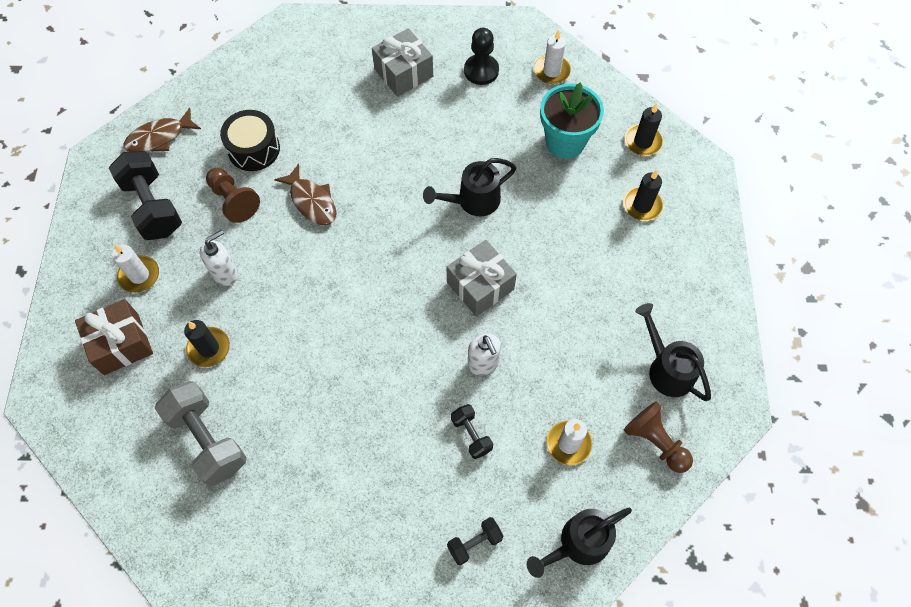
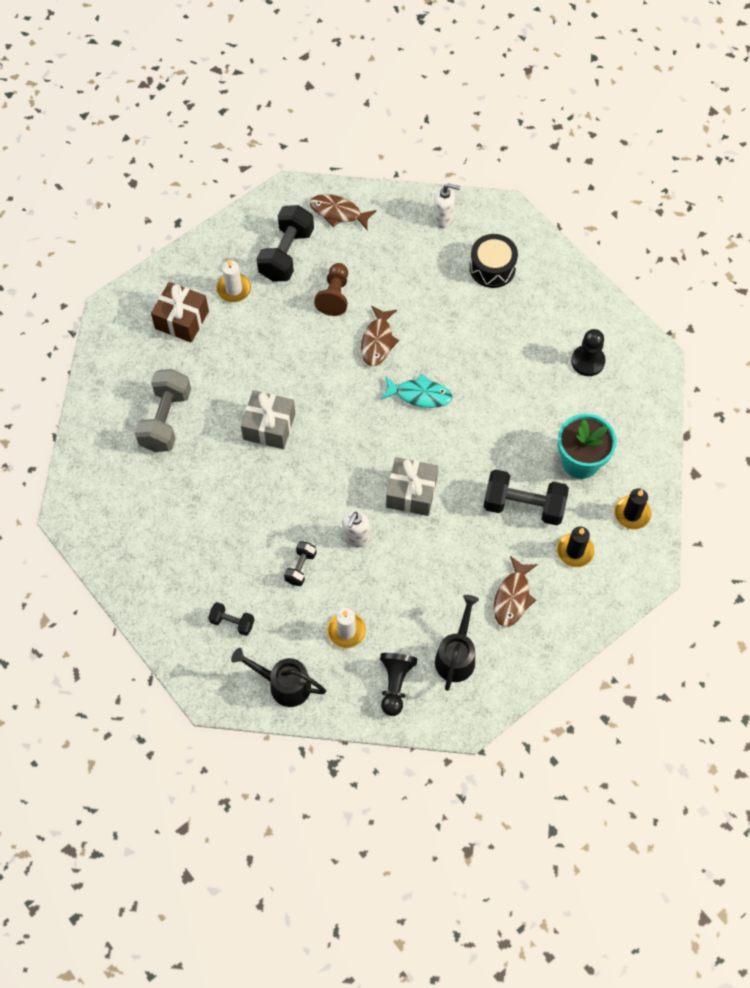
camera: 50 degrees right, 0 degrees up
(209, 348) = (222, 370): black candle -> none
(225, 273) = (280, 336): white soap dispenser -> white soap dispenser (443, 219)
(254, 149) = (383, 274): black drum -> black drum (492, 268)
(394, 208) = (420, 395): none -> turquoise fish
(403, 73) = (535, 314): grey gift -> grey gift (269, 427)
(473, 201) = (472, 439): black watering can -> none
(551, 71) = (634, 408): white candle -> none
(568, 210) = (524, 505): none -> black dumbbell
(646, 283) = (513, 597): none -> brown fish
(655, 441) = (395, 684): brown pawn -> black pawn

